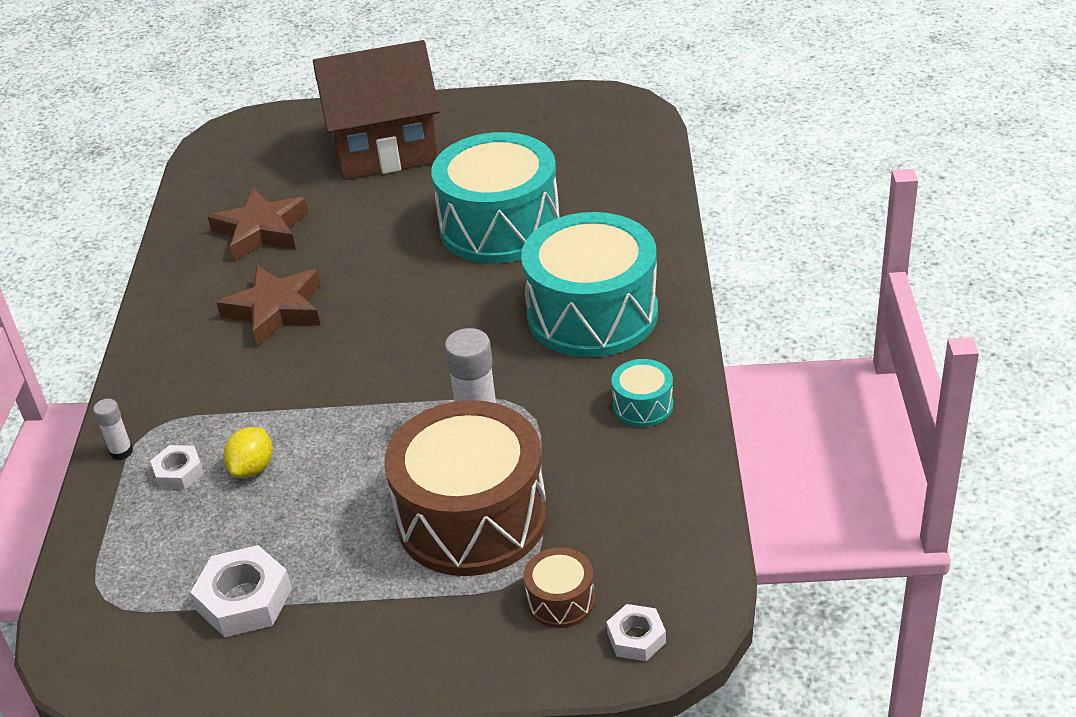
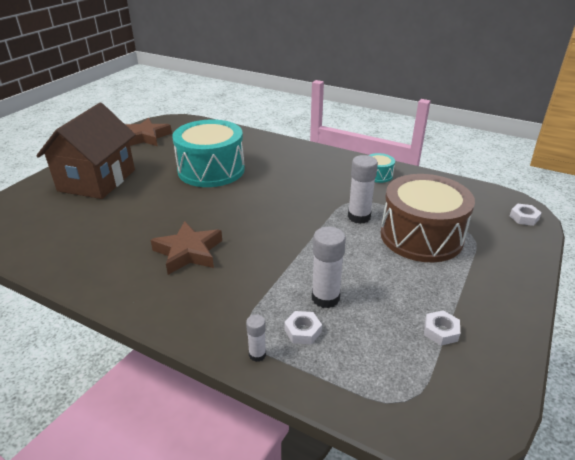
camera: 65 degrees left, 5 degrees down
(244, 600) = (441, 331): white nut -> white nut, size x0.60
(253, 468) = (325, 298): yellow lemon -> white glue stick
(261, 231) = (104, 237): brown star -> brown star (146, 137)
(560, 600) = (492, 229): brown drum -> none
(592, 314) = (305, 168): turquoise drum -> none

